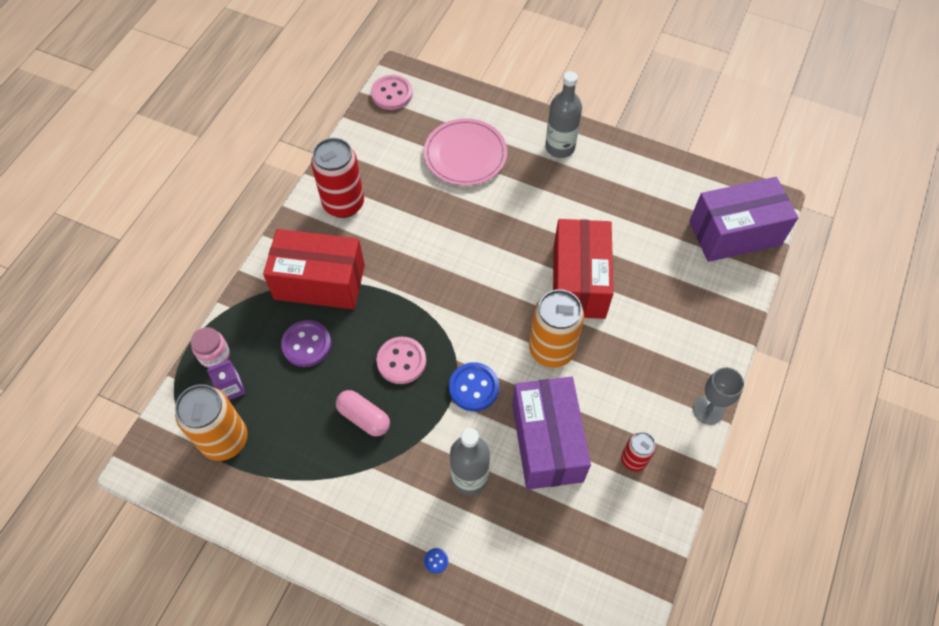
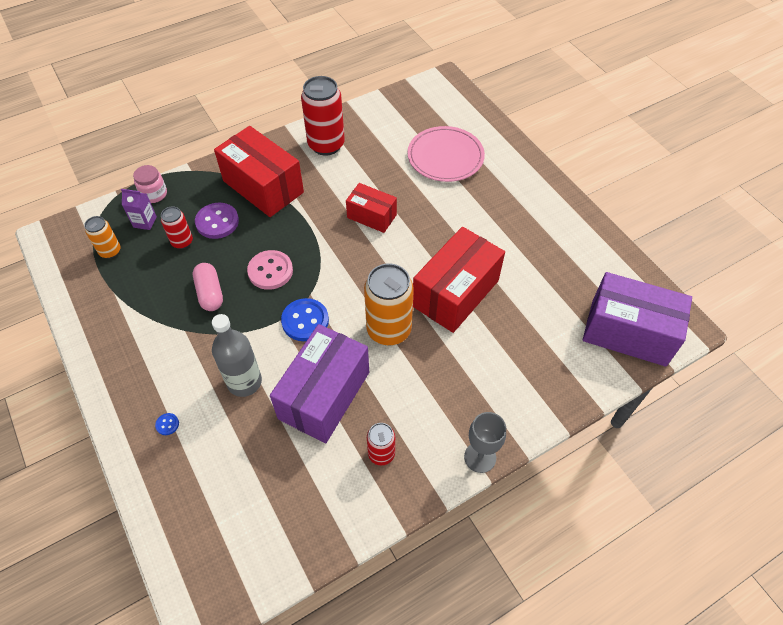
camera: 35 degrees right, 5 degrees down
(225, 440) = (110, 251): orange can -> orange can, size x0.54
(290, 385) = (182, 242): none -> red can
(392, 94) = (426, 90): pink button -> none
(448, 252) = (371, 216): none -> red box
(560, 147) = (526, 189): grey bottle -> none

